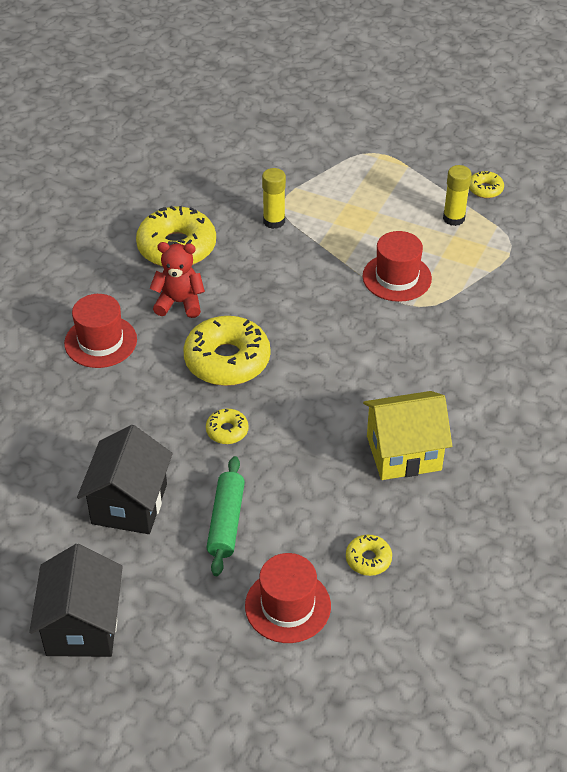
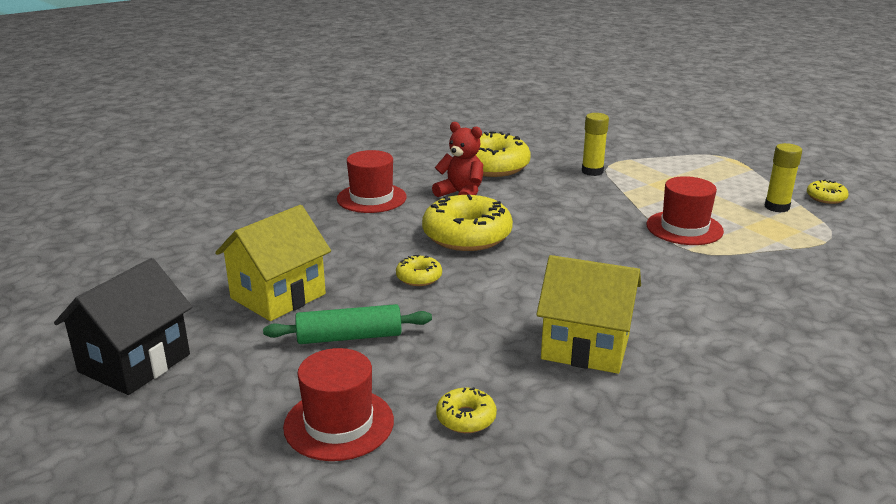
camera: 30 degrees right, 20 degrees down
(129, 503) = (278, 296): black house -> yellow house
(226, 522) = (349, 337): green rolling pin -> green rolling pin turned 45 degrees clockwise

